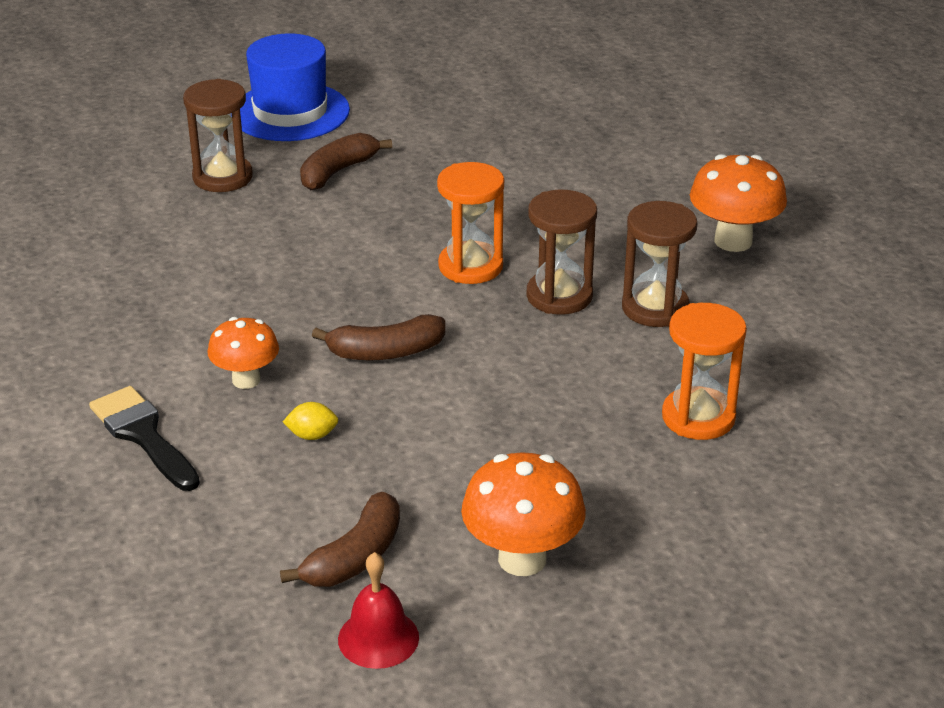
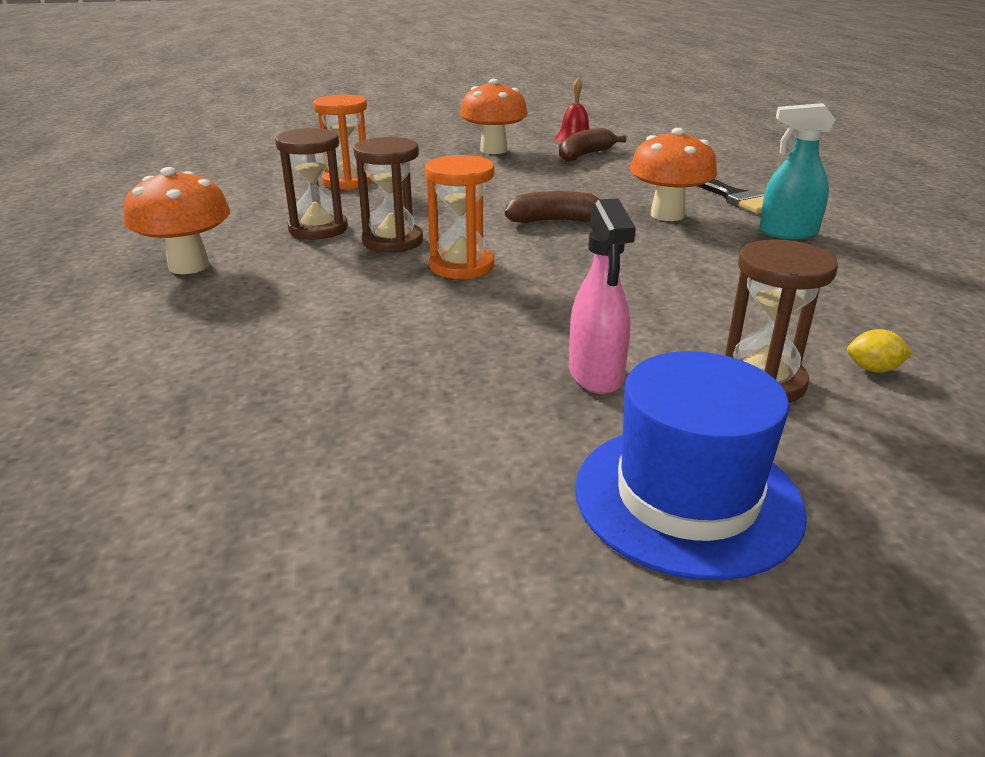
camera: 170 degrees left, 5 degrees down
(111, 357) = (787, 233): none -> turquoise spray bottle
(246, 380) = (667, 215): orange mushroom -> orange mushroom, size x1.51
(312, 435) = (613, 190): yellow lemon -> yellow lemon (873, 369)
(338, 172) = (596, 375): brown banana -> pink spray bottle

